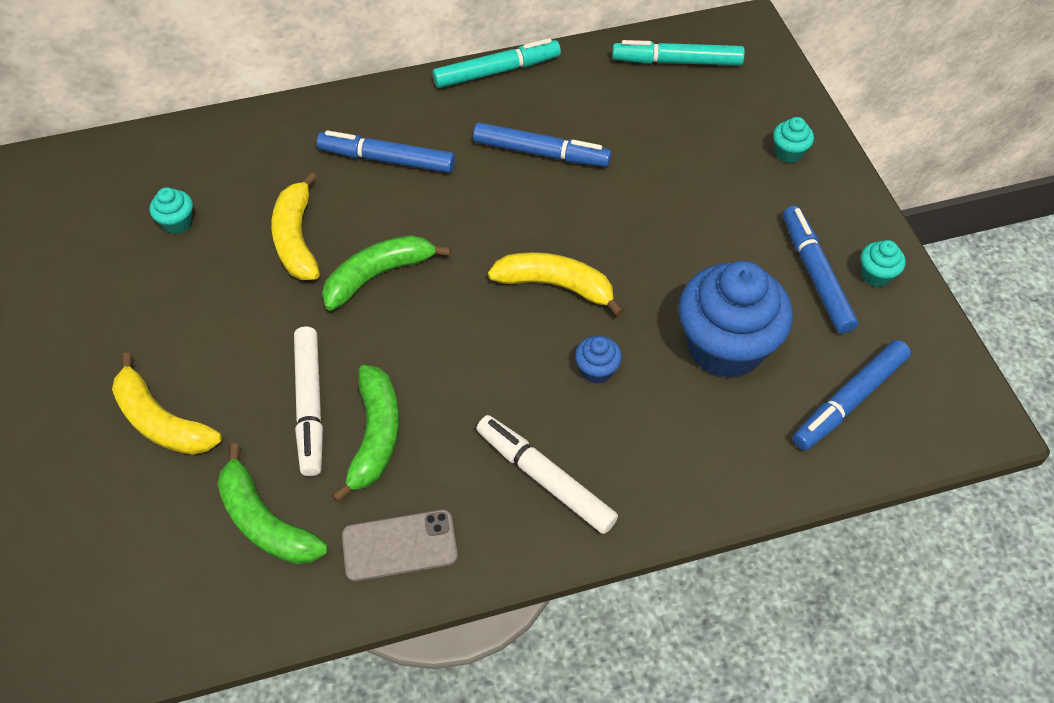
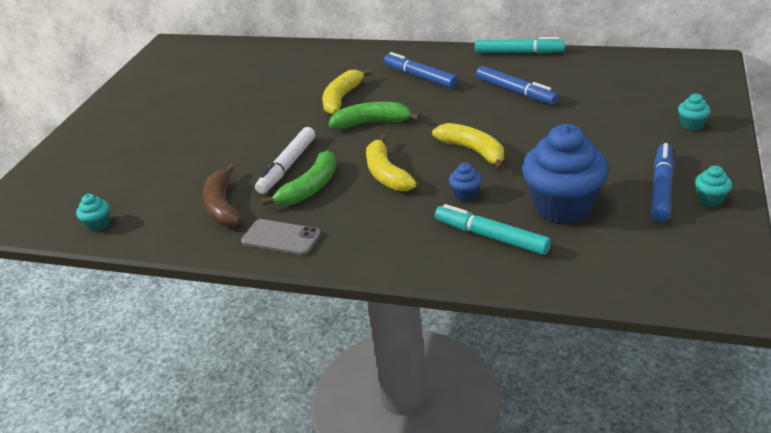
camera: 35 degrees right, 20 degrees down
(162, 421) = (209, 152): yellow banana -> yellow banana (386, 174)
(178, 223) = (287, 79): turquoise cupcake -> turquoise cupcake (98, 224)
(266, 521) = (222, 206): green banana -> brown banana
(545, 479) = (390, 234): white marker -> none
(677, 62) = (644, 68): turquoise marker -> turquoise marker (491, 237)
(849, 401) = (633, 257): blue marker -> none

